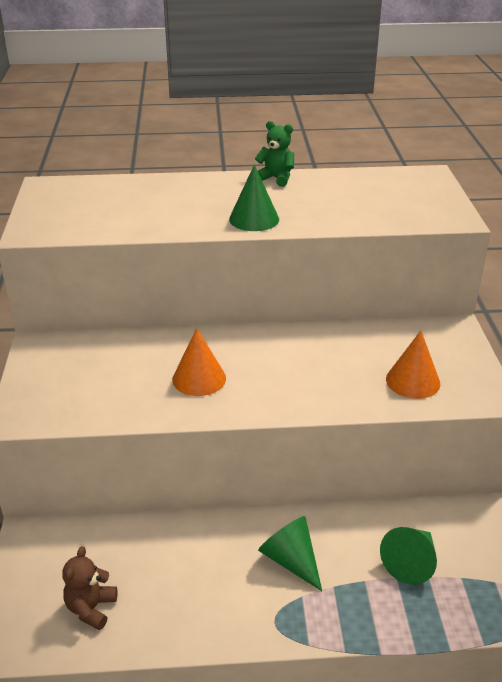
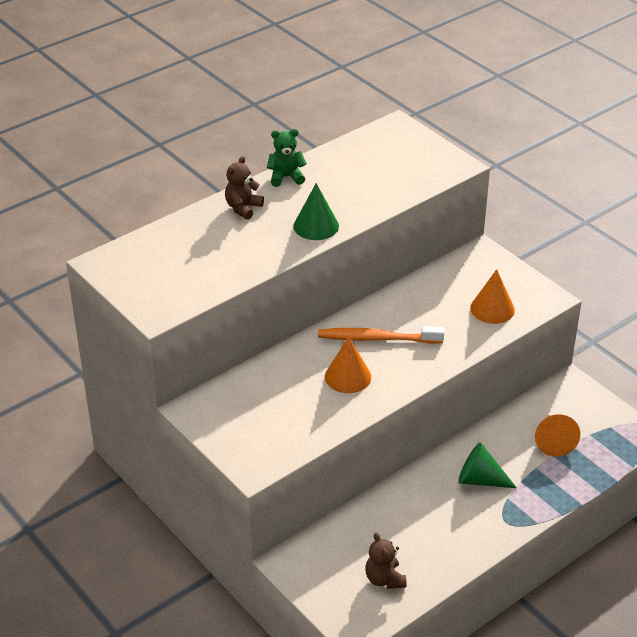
camera: 35 degrees left, 5 degrees up
(209, 187) = (243, 208): none -> brown teddy bear
(265, 358) = (377, 338): none -> orange toothbrush
(411, 562) = (553, 441): green cone -> orange cone

